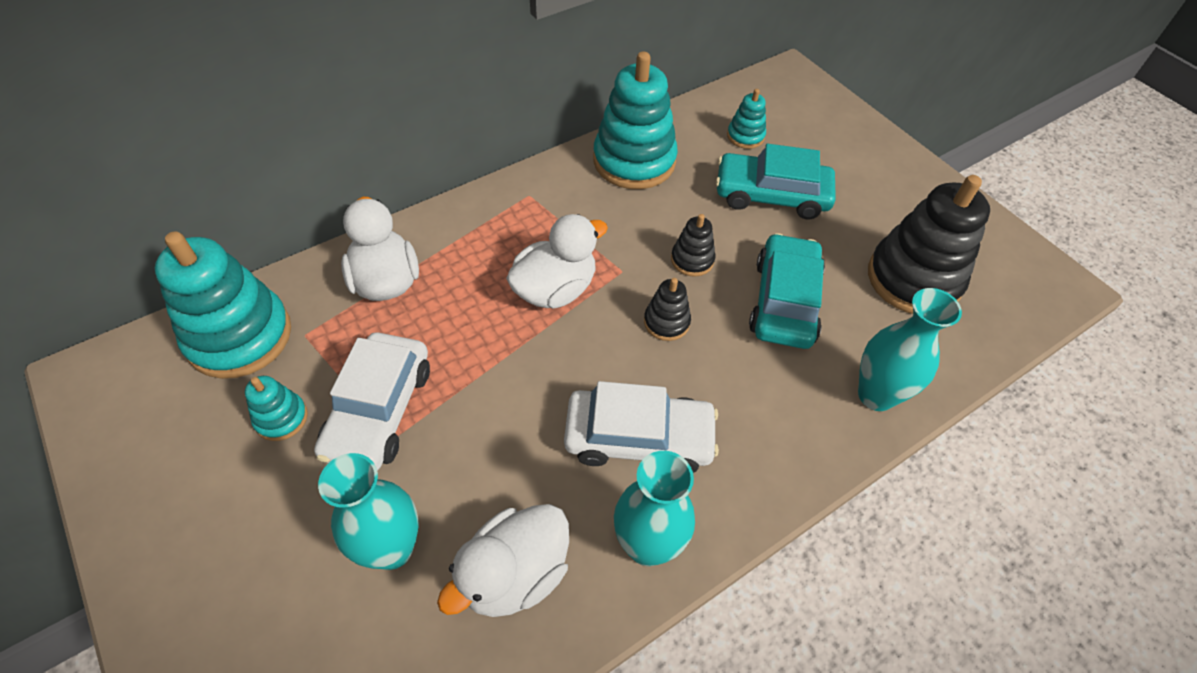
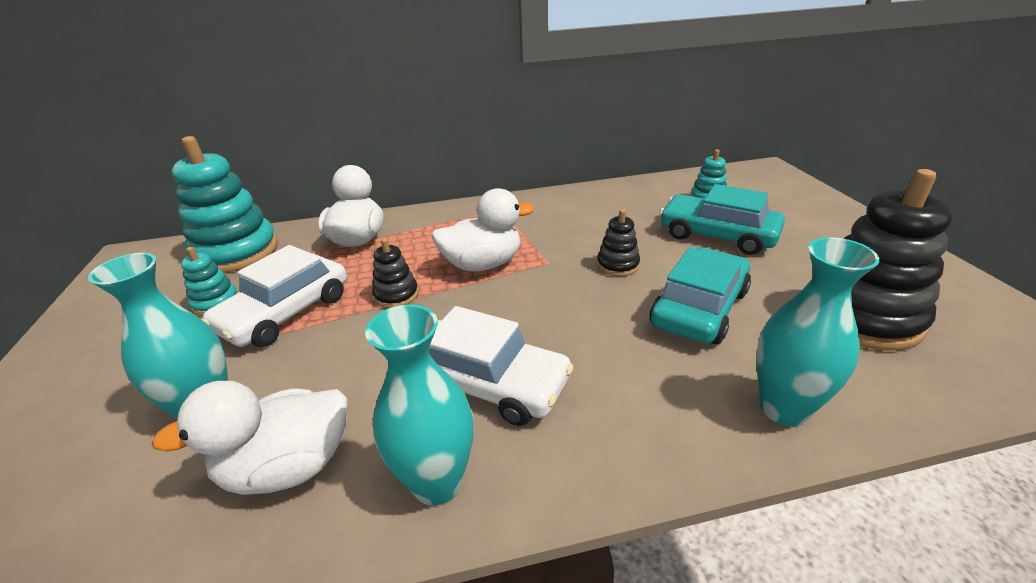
camera: 25 degrees right, 20 degrees down
(634, 161) = (599, 201): turquoise stacking toy -> none
(666, 322) = (569, 302): black stacking toy -> black stacking toy (396, 295)

